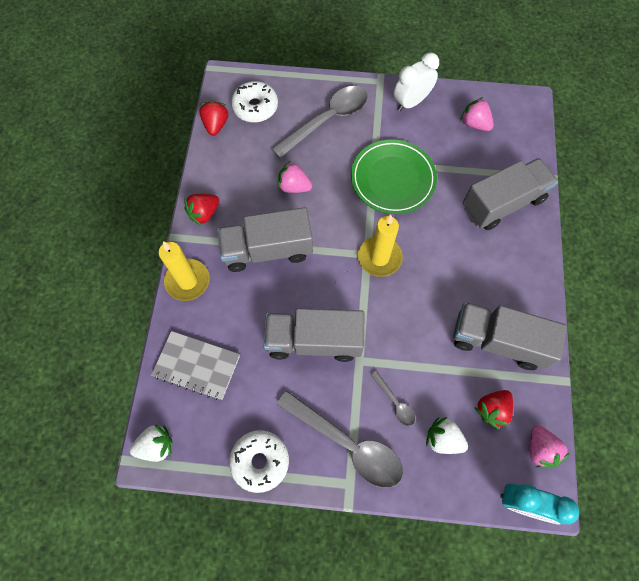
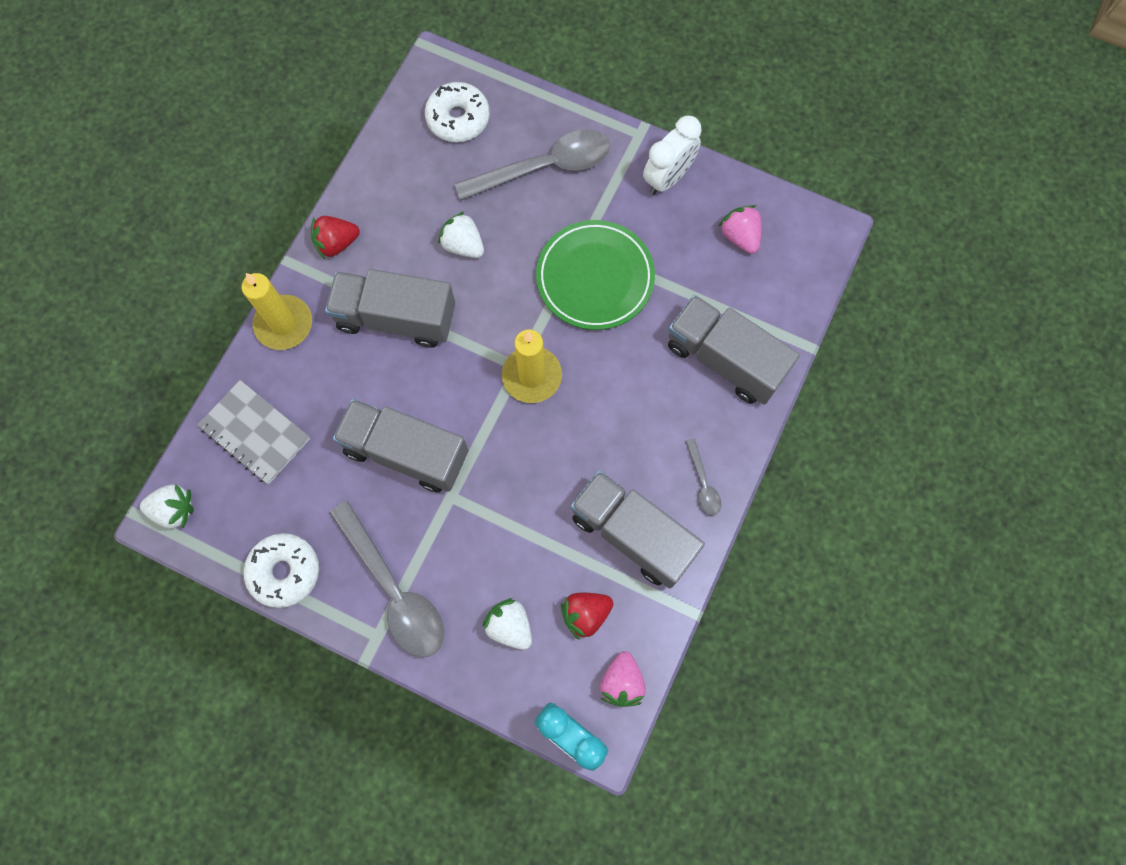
camera: 20 degrees right, 5 degrees up
(216, 125) = (397, 127): red strawberry -> none
(294, 186) = (463, 245): pink strawberry -> white strawberry
(394, 402) = (471, 561): grey spoon -> grey spoon (703, 483)
(411, 102) = (668, 178): white clock -> white clock turned 150 degrees clockwise
(502, 203) = (725, 359): grey truck -> grey truck turned 135 degrees counterclockwise

